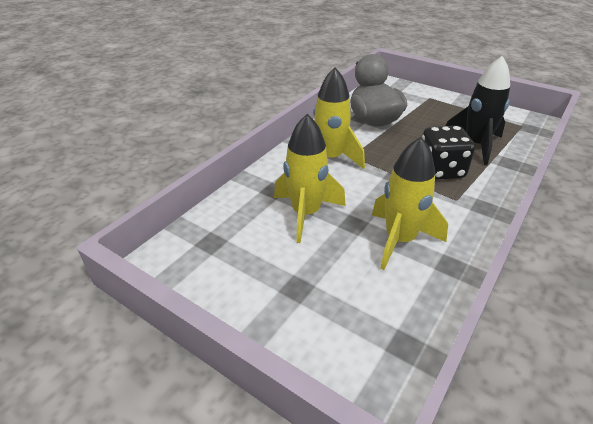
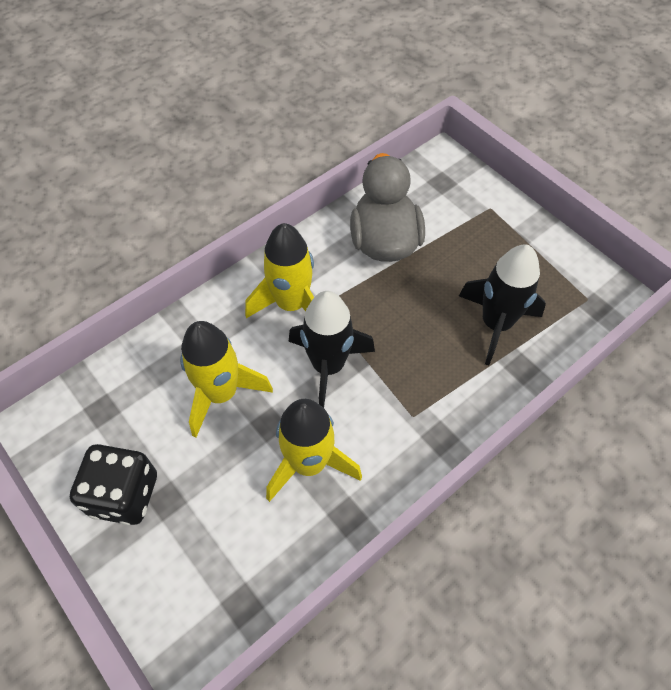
camera: 15 degrees right, 20 degrees up
(377, 185) = (328, 366): none -> black rocket
(440, 170) = (421, 360): black dice -> black dice (124, 494)

